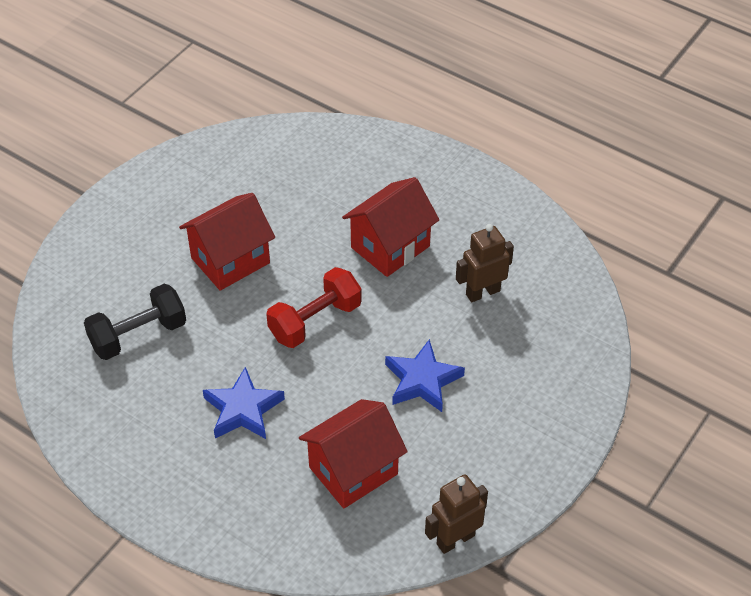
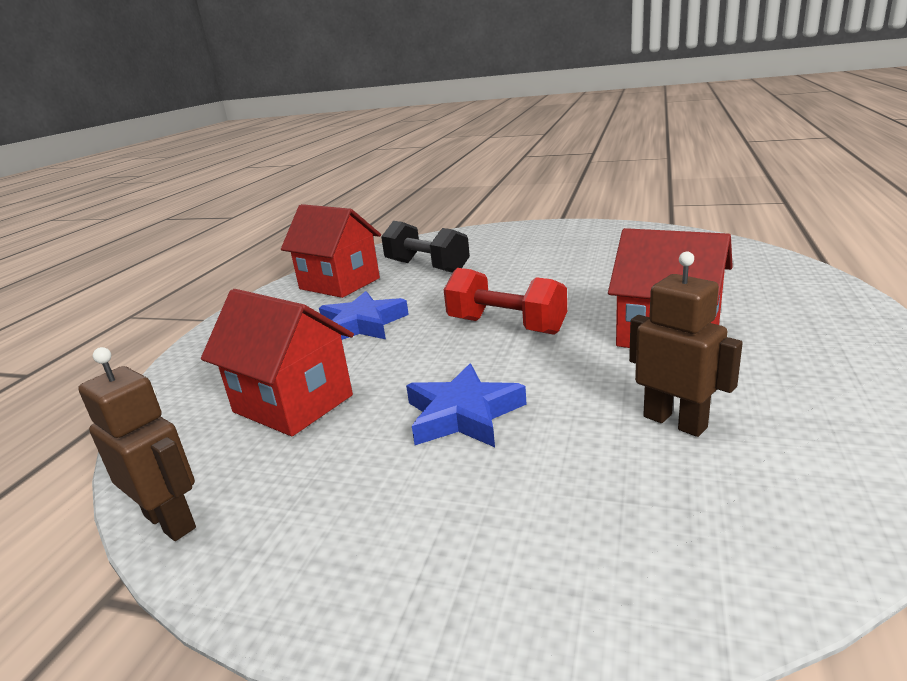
camera: 75 degrees right, 25 degrees down
(230, 260) = (546, 273): red house -> red house (339, 283)

